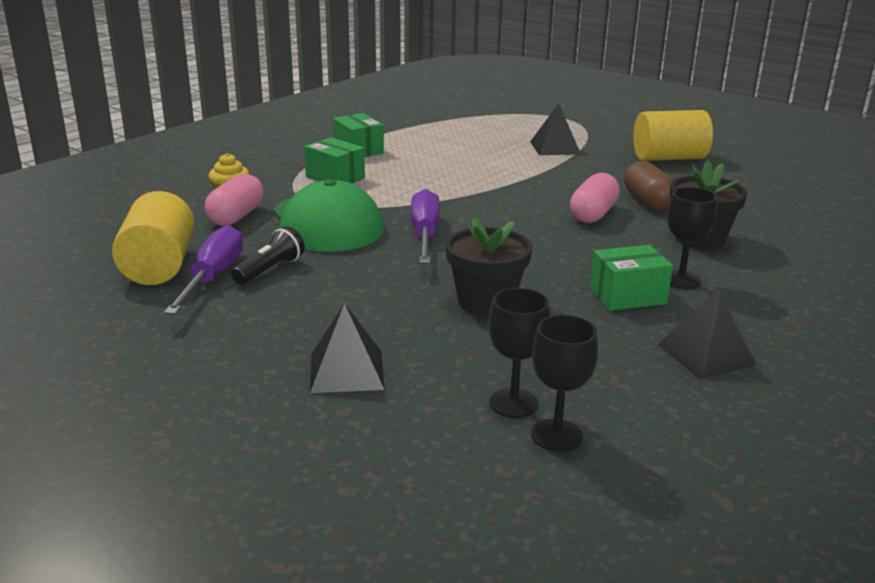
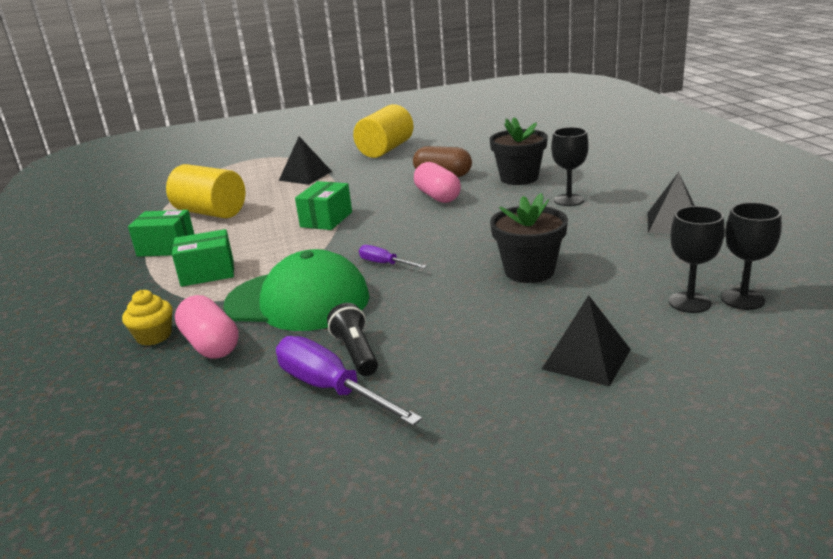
camera: 50 degrees left, 0 degrees up
(159, 266) = (261, 418): yellow cylinder -> yellow cylinder (211, 212)
(424, 235) = (385, 264): purple screwdriver -> purple screwdriver, size x0.55
(627, 296) = (573, 222): green box -> green box (326, 219)

